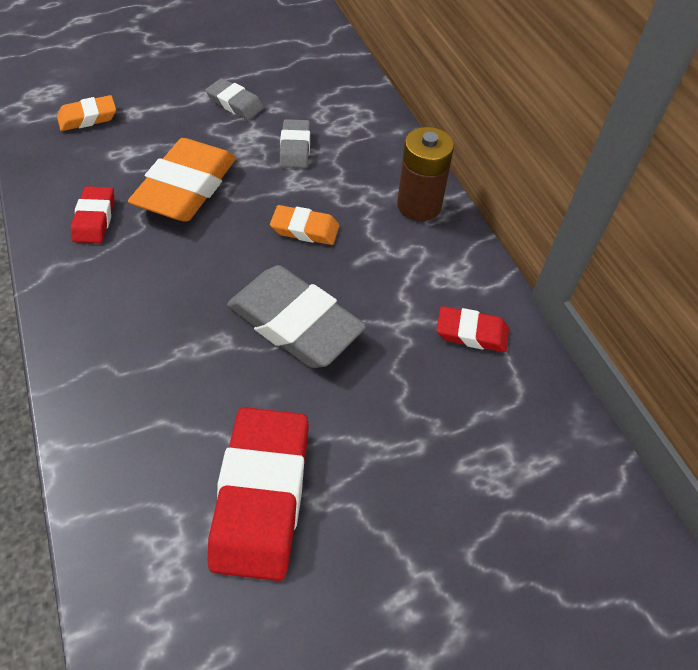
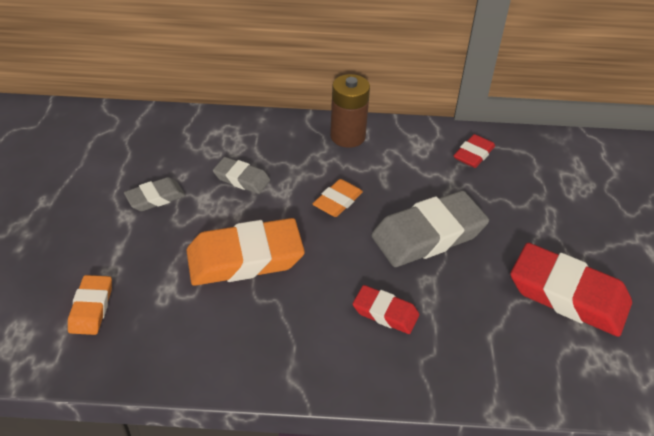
camera: 65 degrees left, 10 degrees down
(95, 219) = (245, 332): red eraser -> red eraser (385, 313)
(186, 187) = (245, 258): orange eraser -> orange eraser turned 60 degrees counterclockwise

